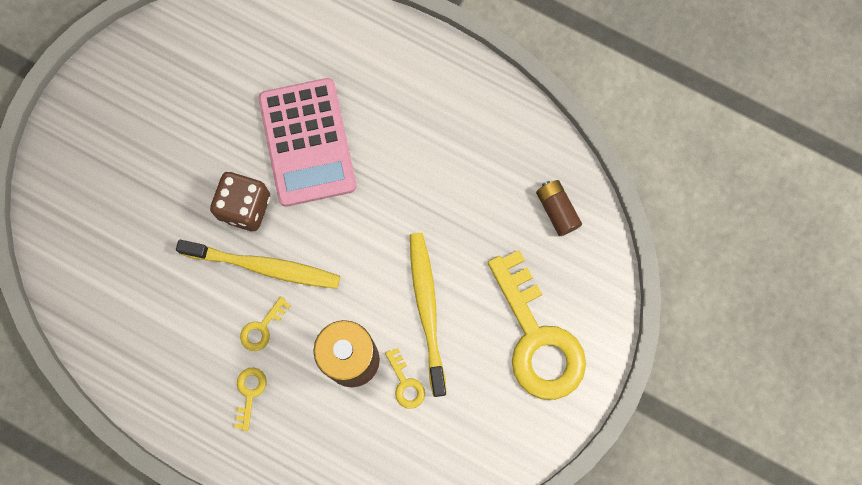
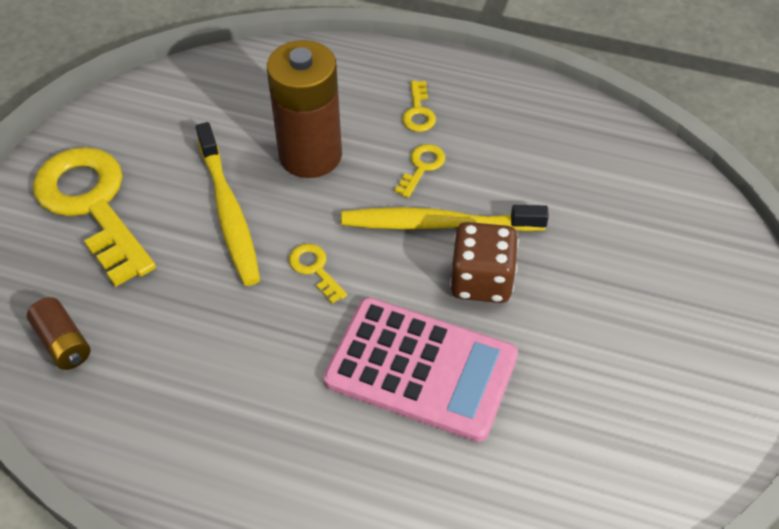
camera: 170 degrees right, 25 degrees down
(307, 142) = (421, 369): pink calculator -> pink calculator turned 135 degrees clockwise
(405, 383) = (245, 144): yellow key -> yellow key (315, 269)

